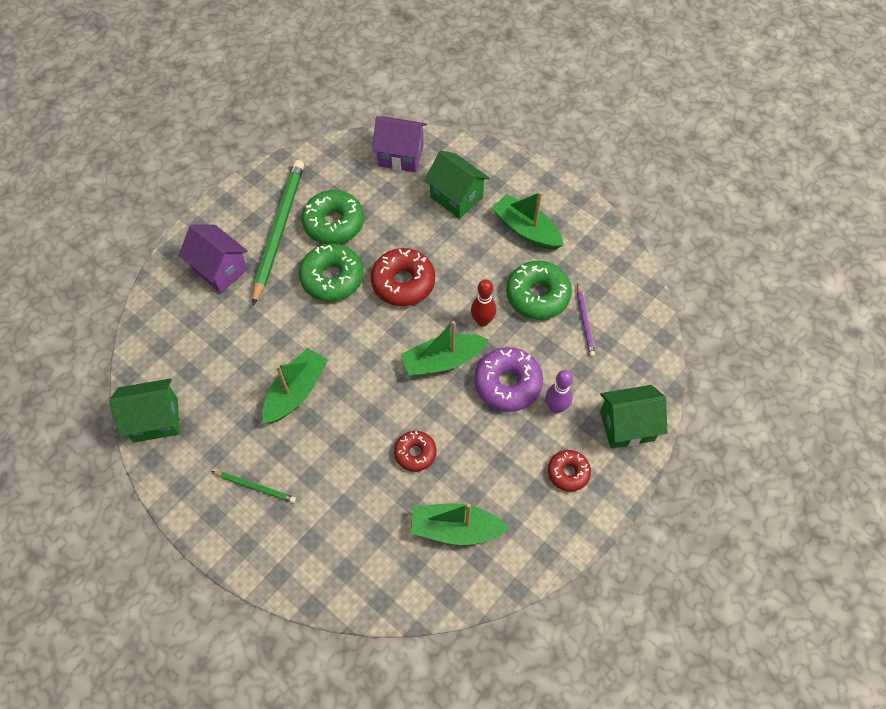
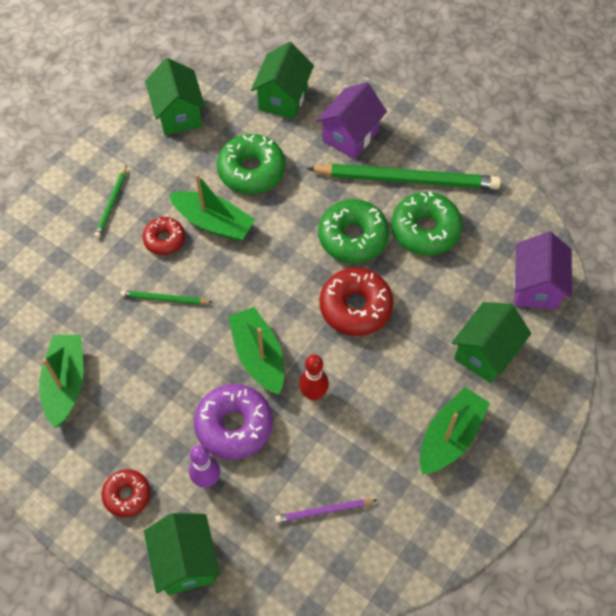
camera: 85 degrees right, 0 degrees up
(160, 322) = (283, 98): none -> green house
(375, 438) = (164, 299): none -> green pencil
(415, 453) = (148, 338): red donut -> red donut (164, 239)
(537, 295) = (355, 454): green donut -> green donut (251, 170)

